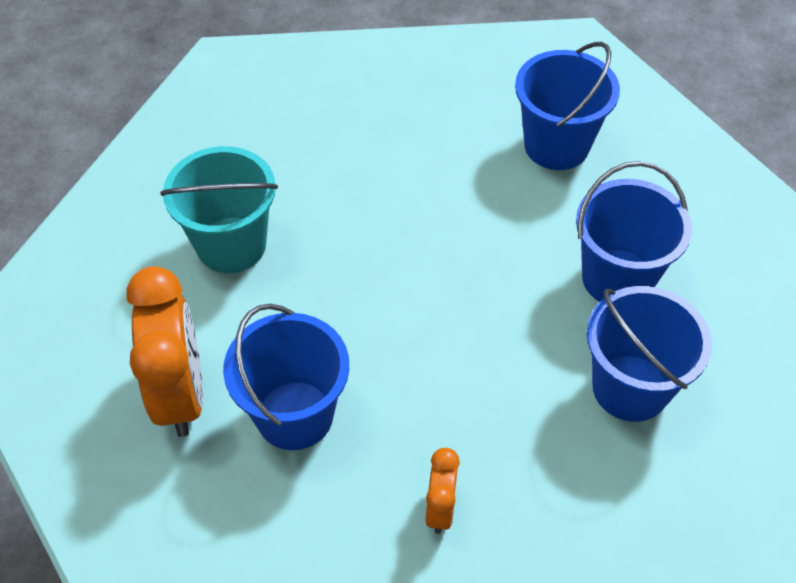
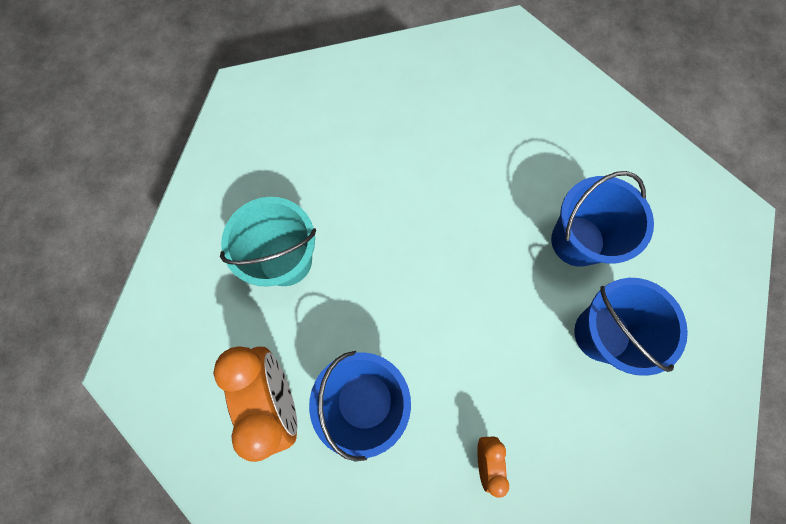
camera: 10 degrees left, 20 degrees up
(556, 145) = (513, 129): blue bucket -> none

